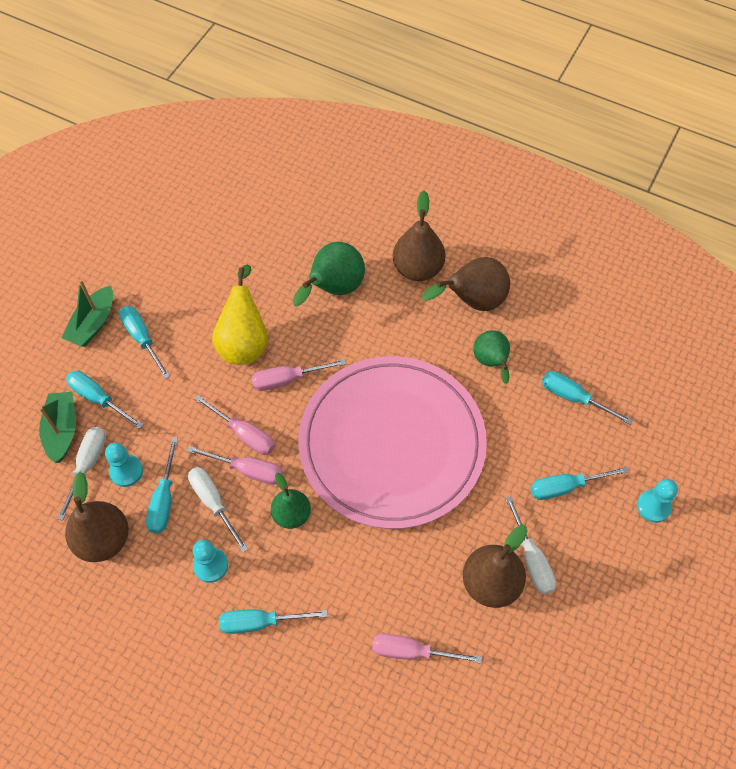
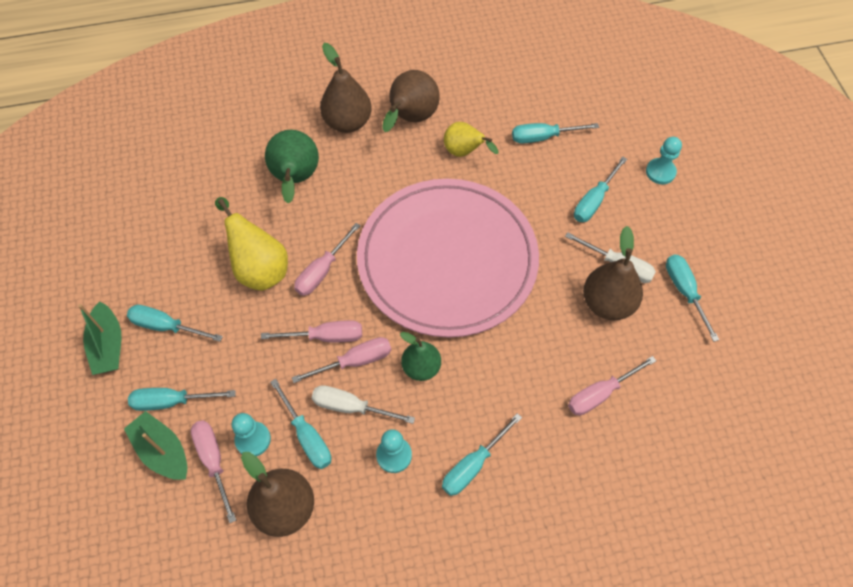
camera: 40 degrees left, 0 degrees up
(87, 465) = (213, 461): white screwdriver -> pink screwdriver
(491, 362) = (464, 152): green pear -> yellow pear
(569, 627) = (684, 291): none -> turquoise screwdriver

